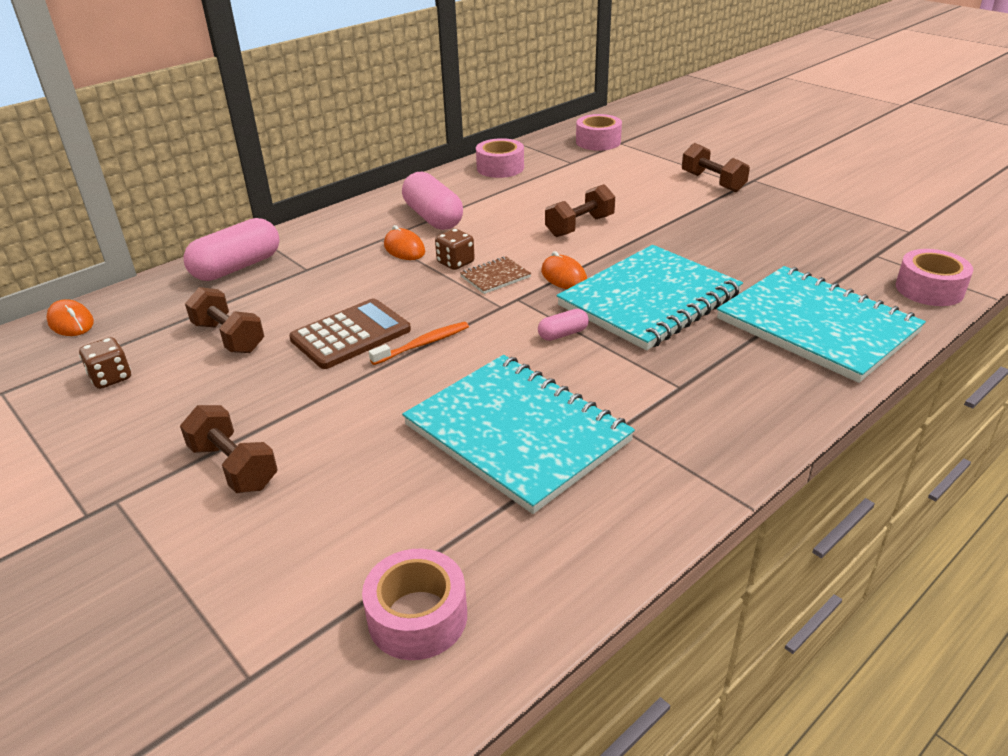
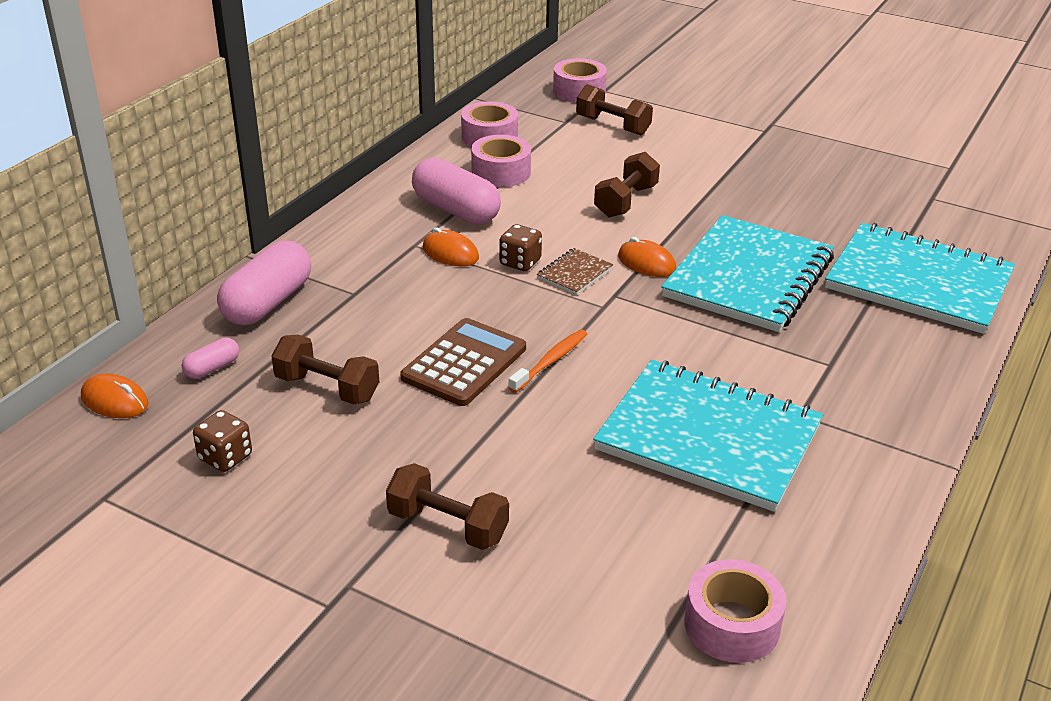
camera: 20 degrees left, 0 degrees up
(563, 334) = (686, 327): pink capsule -> pink capsule (212, 368)
(712, 182) = (732, 131): brown dumbbell -> brown dumbbell (613, 126)
(929, 289) = (997, 229): pink tape -> pink tape (501, 172)

